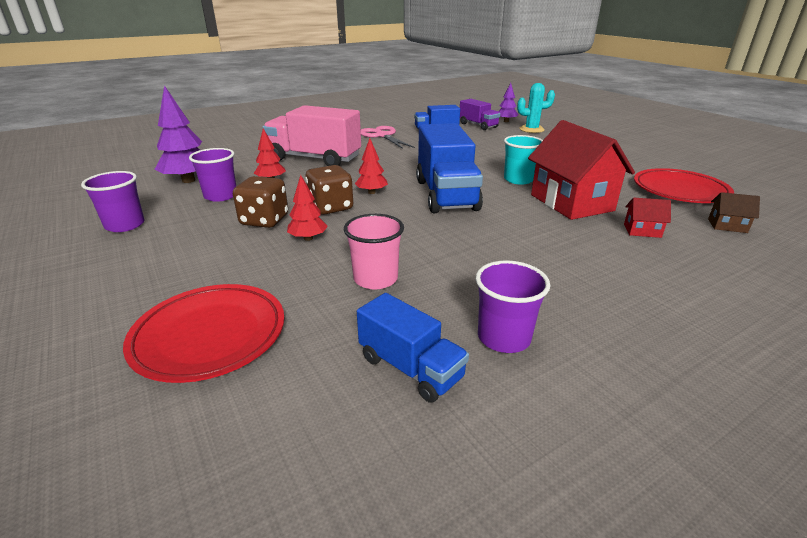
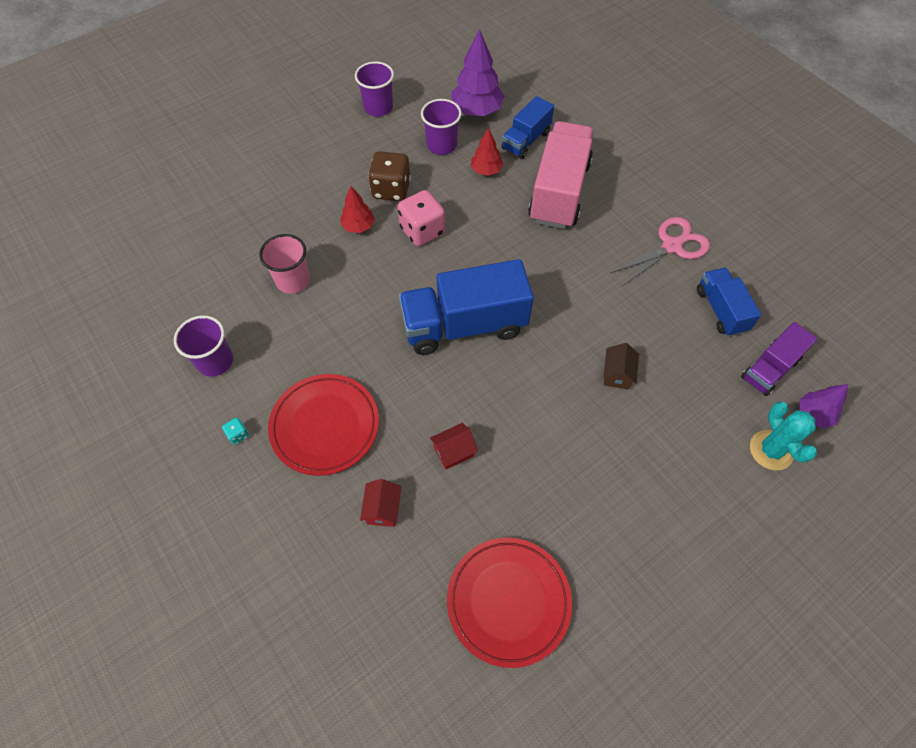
camera: 85 degrees right, 30 degrees up
(210, 336) = (231, 205): red plate -> red plate (325, 426)
(331, 207) = (422, 231): brown dice -> pink dice
(371, 192) = (463, 258): red tree -> none
(410, 368) = (191, 309): blue truck -> blue truck (526, 140)
(518, 179) = (522, 403): turquoise cup -> none
(571, 203) = (454, 452): red house -> red house, size x0.42
(607, 313) = (238, 435): none -> turquoise dice
(727, 226) = (400, 614): brown house -> brown house (617, 374)

